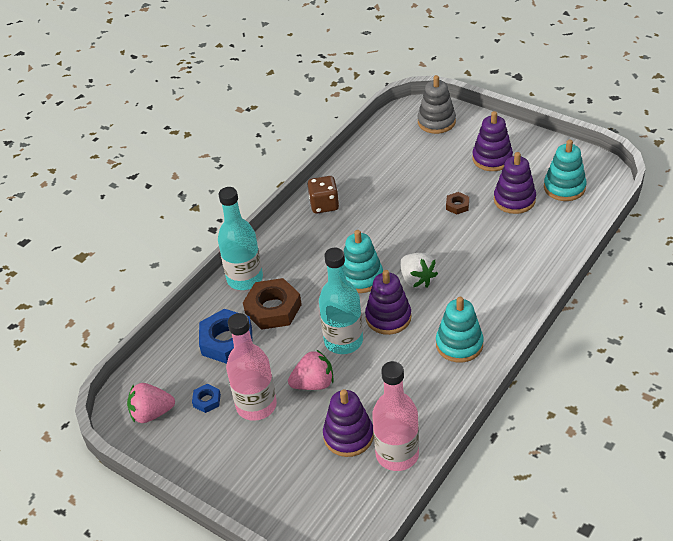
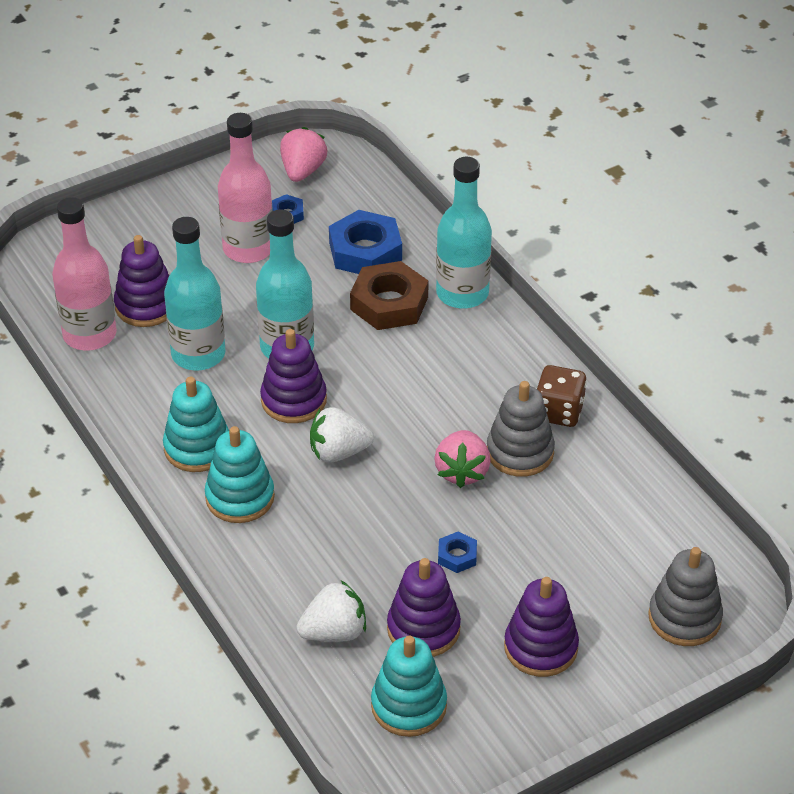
camera: 110 degrees right, 0 degrees up
(313, 383) = (242, 302): pink strawberry -> pink strawberry (462, 472)
(361, 277) = (384, 400): turquoise stacking toy -> turquoise stacking toy (240, 497)
(365, 209) = (520, 452): none -> grey stacking toy
(378, 383) = (198, 354): none -> turquoise bottle
(457, 205) = (457, 556): brown nut -> blue nut
(544, 230) = (334, 632): none -> white strawberry

